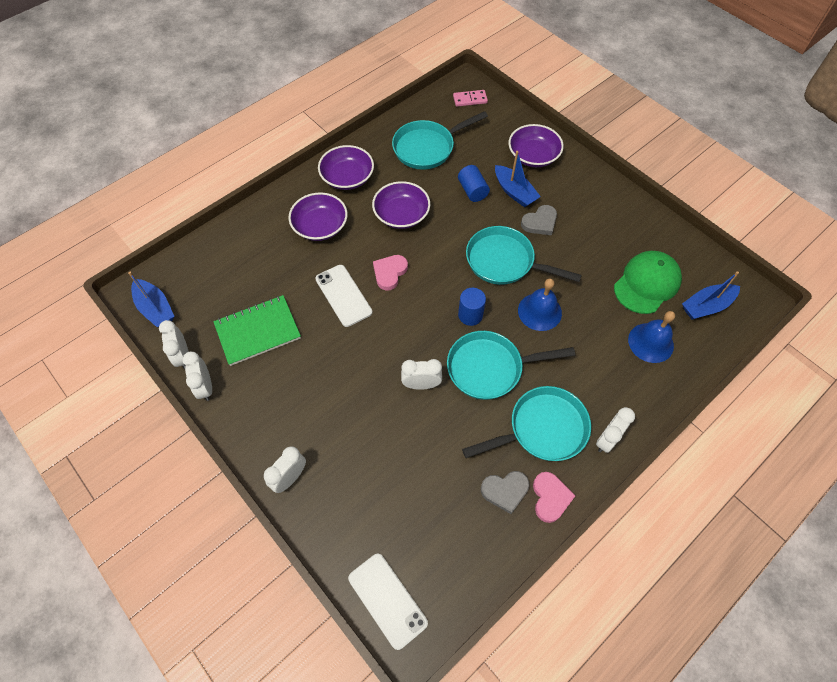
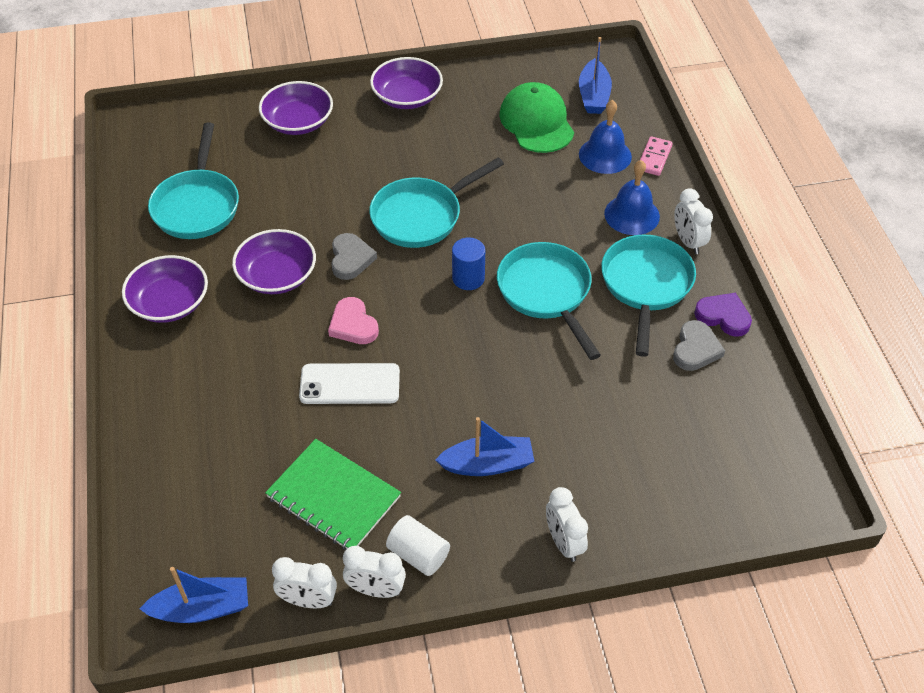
camera: 60 degrees left, 10 degrees down
(240, 397) = (418, 554): none -> white cylinder
(258, 331) = (333, 497): green notebook -> green notebook turned 60 degrees counterclockwise
(320, 226) = (223, 364): purple bowl -> purple bowl (407, 97)
(387, 600) = (760, 507): white phone -> none
(421, 384) = (526, 363): white clock -> none
(470, 99) = (161, 133): pink domino -> pink domino (654, 158)
(472, 191) = (300, 196): blue cylinder -> none
(490, 368) = (546, 293): turquoise pan -> turquoise pan turned 135 degrees clockwise
(514, 192) = (334, 162): blue boat -> blue boat (487, 464)
(539, 311) = (507, 219): blue bell -> blue bell (632, 215)
(540, 222) = (394, 162): grey heart -> grey heart (351, 259)
(550, 497) = (723, 316): pink heart -> purple heart

